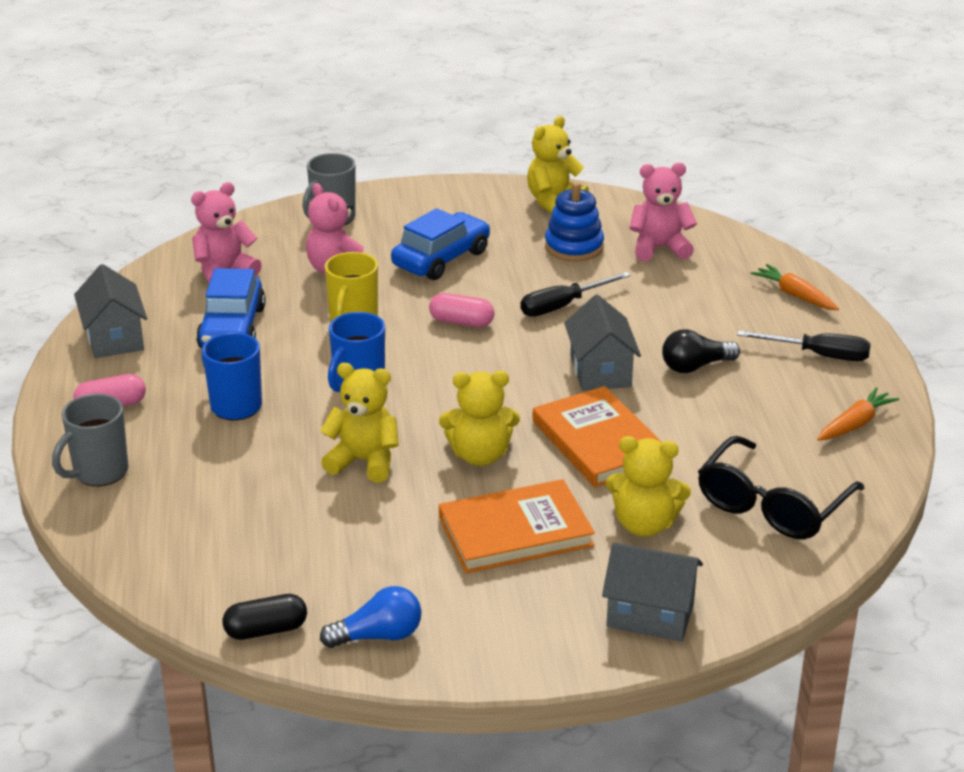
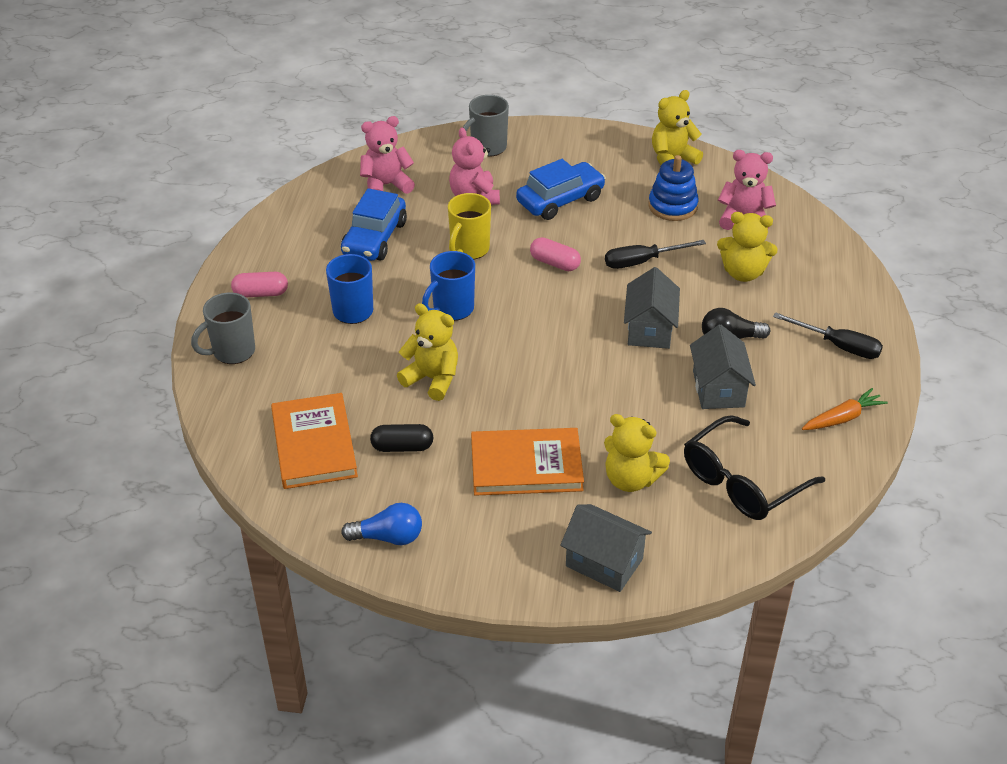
camera: 15 degrees right, 10 degrees up
(114, 338) = (283, 232): grey house -> grey house (718, 389)
(266, 630) = (307, 514): black capsule -> black capsule (402, 447)
(480, 455) = (524, 390): yellow teddy bear -> yellow teddy bear (743, 273)
(599, 442) = (623, 395): orange book -> orange book (314, 444)
(795, 295) = (841, 284): orange carrot -> none

